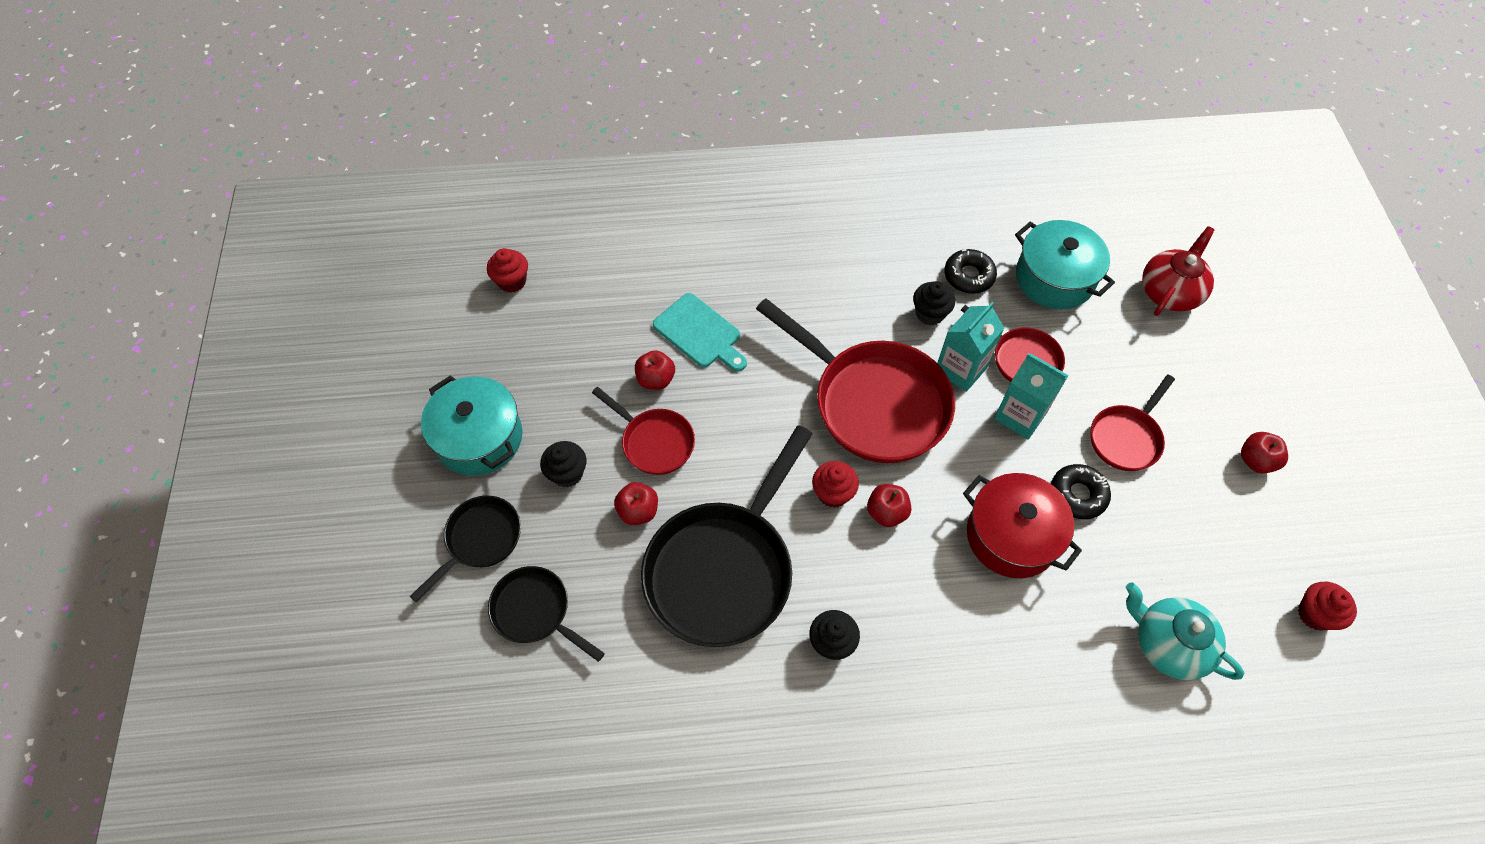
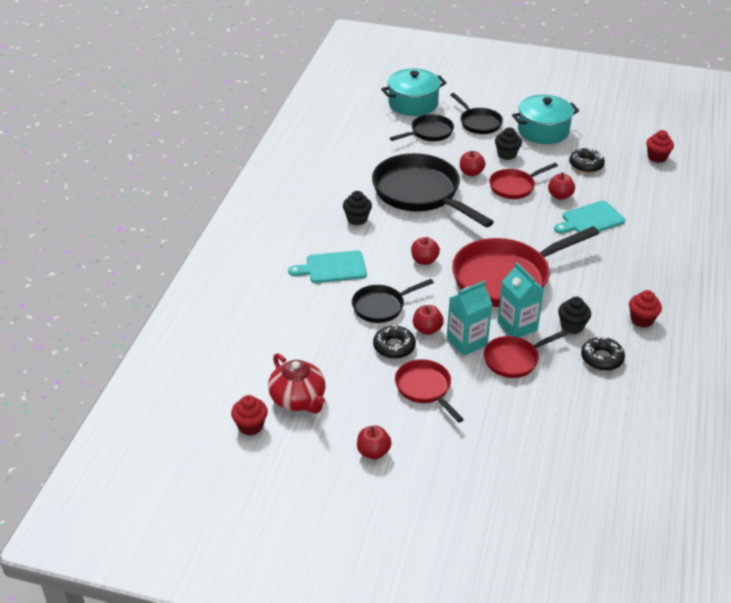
camera: 110 degrees right, 20 degrees down
(561, 362) = (586, 165): none -> black donut
(833, 493) = (447, 243): red cupcake -> red cupcake (642, 320)
(965, 633) = (332, 268): none -> turquoise cutting board
(1011, 536) = (381, 306): red pot -> black pan
(1024, 466) = (427, 329): none -> red apple
(1054, 278) = (584, 406): turquoise pot -> turquoise pot (413, 104)
(1168, 644) = (276, 347): turquoise teapot -> none
(1169, 292) = (548, 474): red teapot -> red teapot (298, 399)

